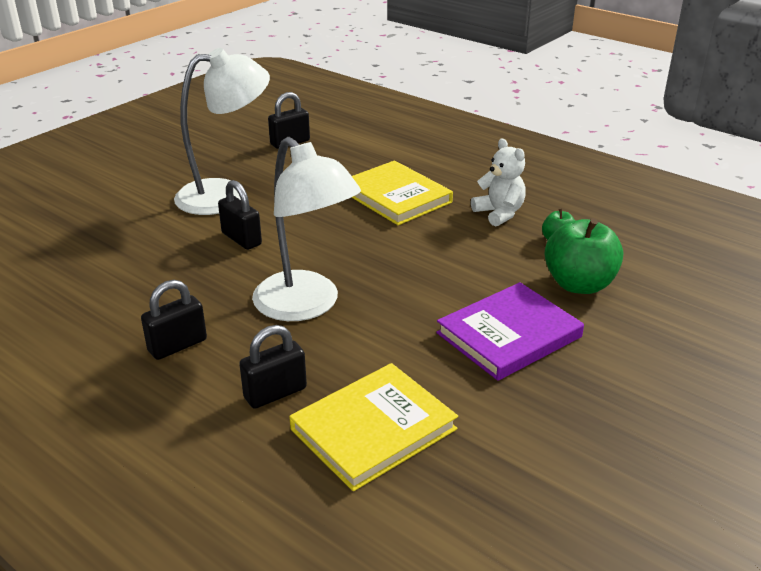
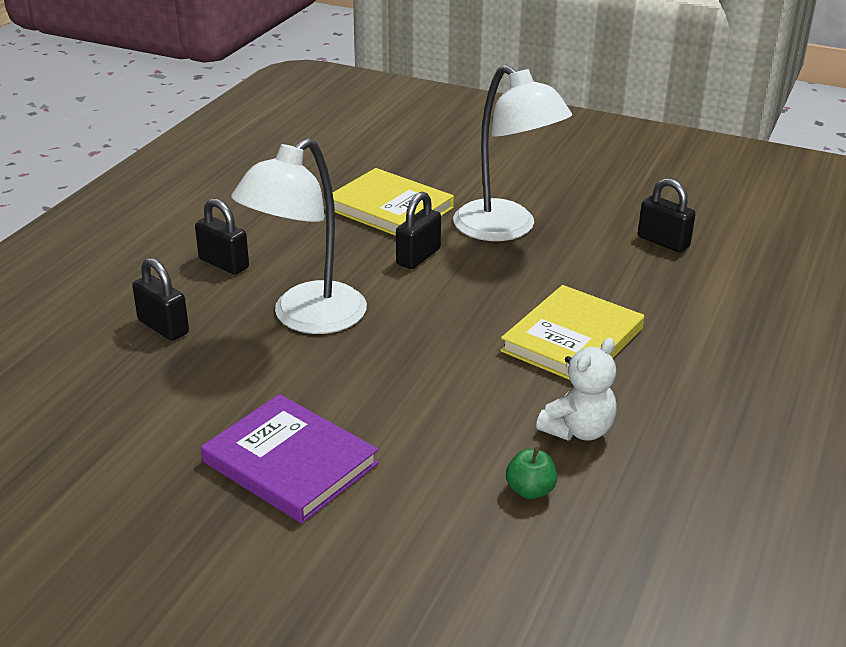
camera: 75 degrees right, 0 degrees up
(373, 429) = (117, 390): yellow book -> yellow book (390, 208)
(579, 284) = (422, 516): green apple -> none

